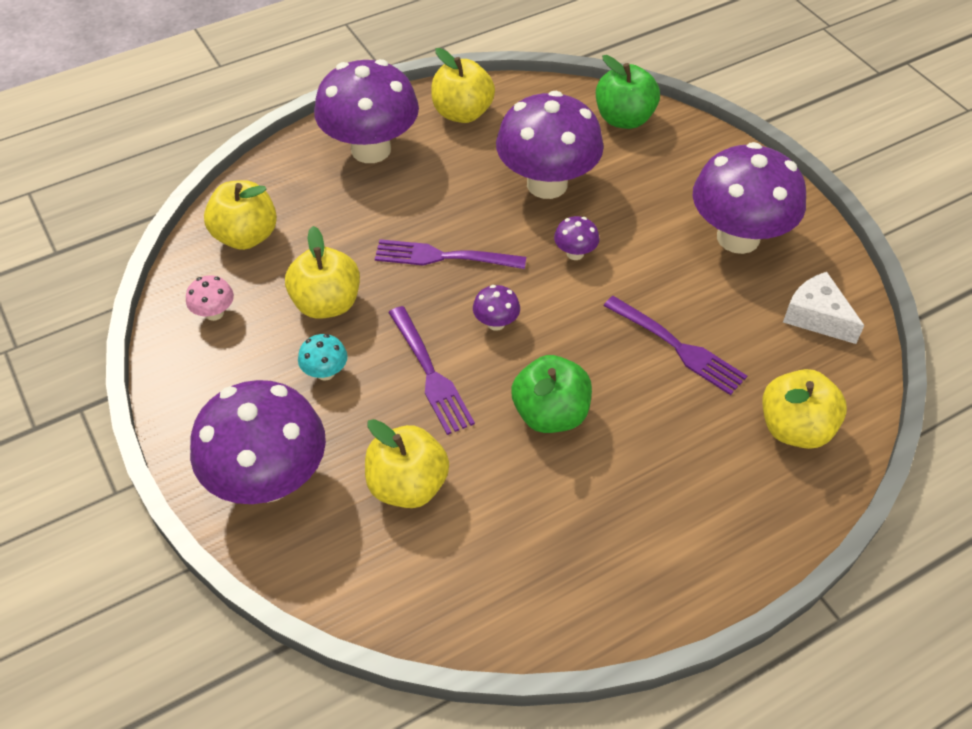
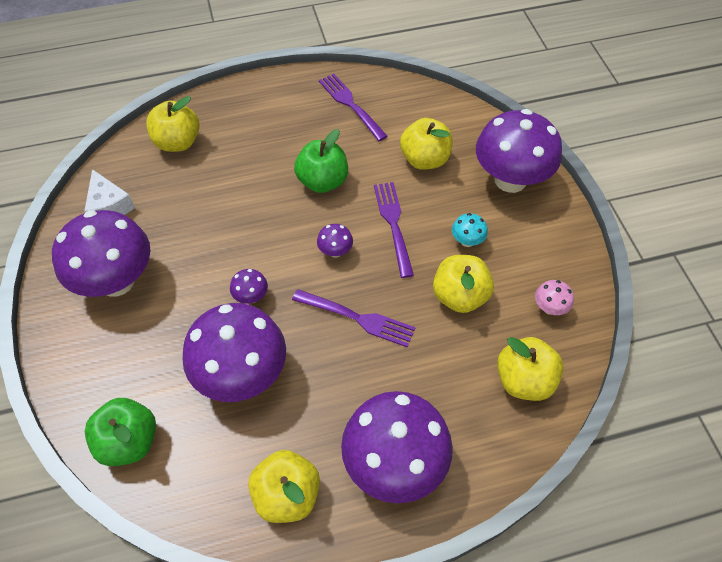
camera: 165 degrees left, 5 degrees up
(676, 346) = (217, 206): purple fork -> purple fork (351, 105)

